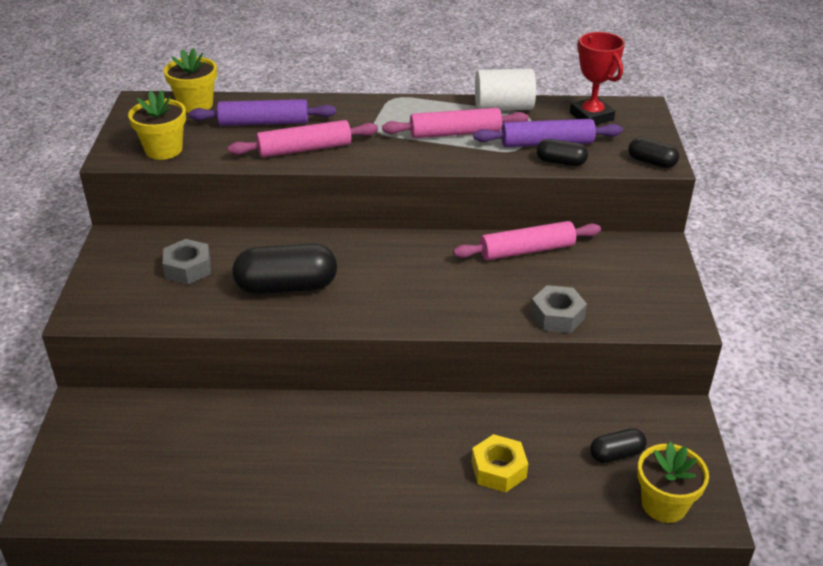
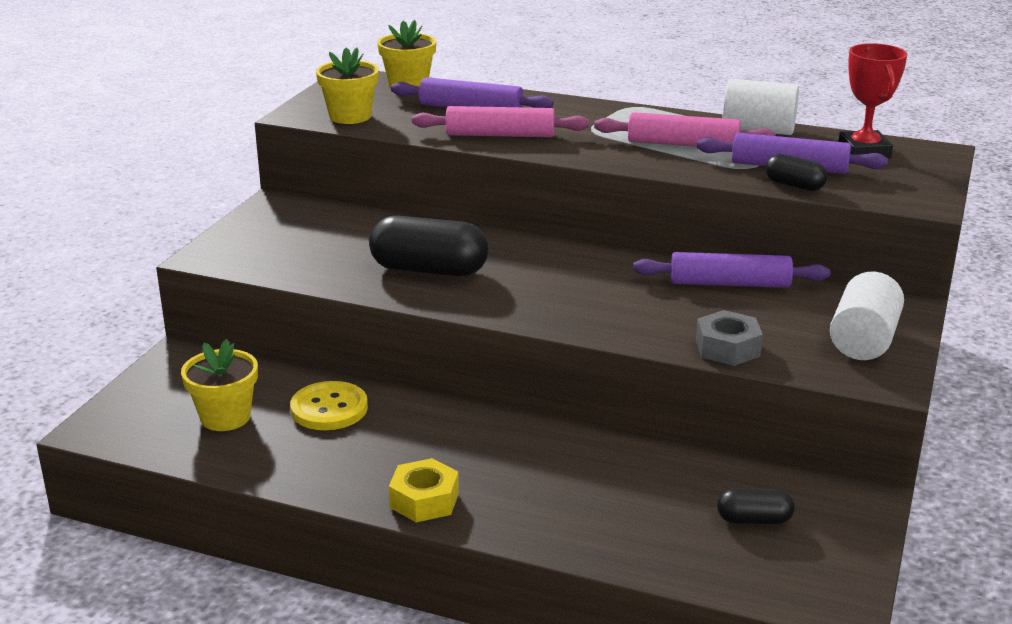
camera: 20 degrees right, 10 degrees down
(188, 268) = (334, 238): grey nut -> none
(241, 430) = (329, 408): none -> yellow button
(498, 470) = (598, 503): yellow nut -> yellow nut (424, 500)
(527, 250) = (729, 284): pink rolling pin -> purple rolling pin
(648, 286) = (863, 341): none -> white cylinder
(651, 162) = (912, 201): black capsule -> none
(664, 504) = (786, 580): yellow flower pot -> yellow flower pot (225, 417)

